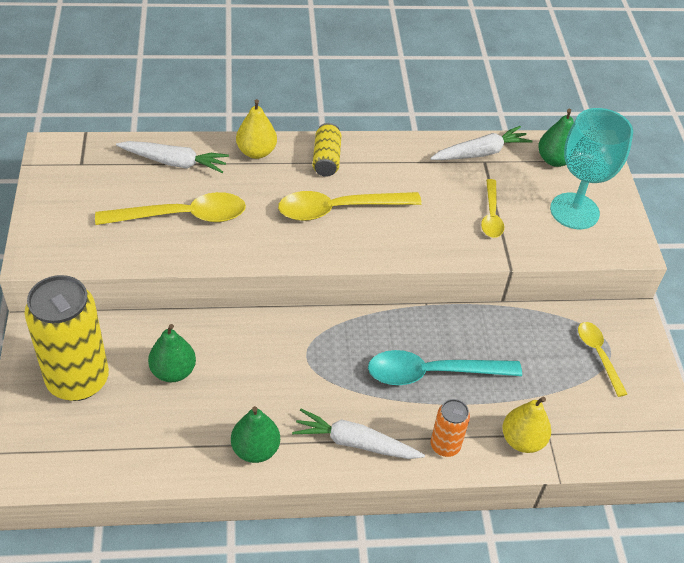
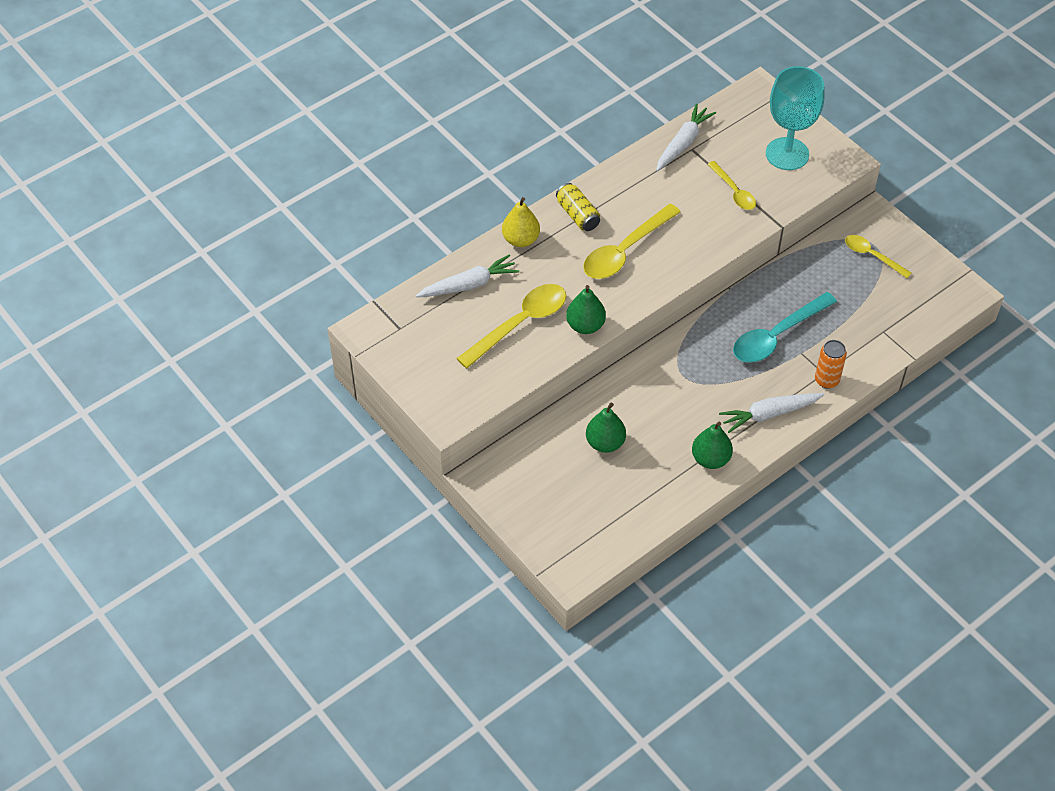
camera: 30 degrees left, 5 degrees up
(78, 380) = (546, 490): yellow can -> none
(522, 440) = (871, 346): yellow pear -> none
(554, 160) = (740, 118): green pear -> green pear (585, 325)

